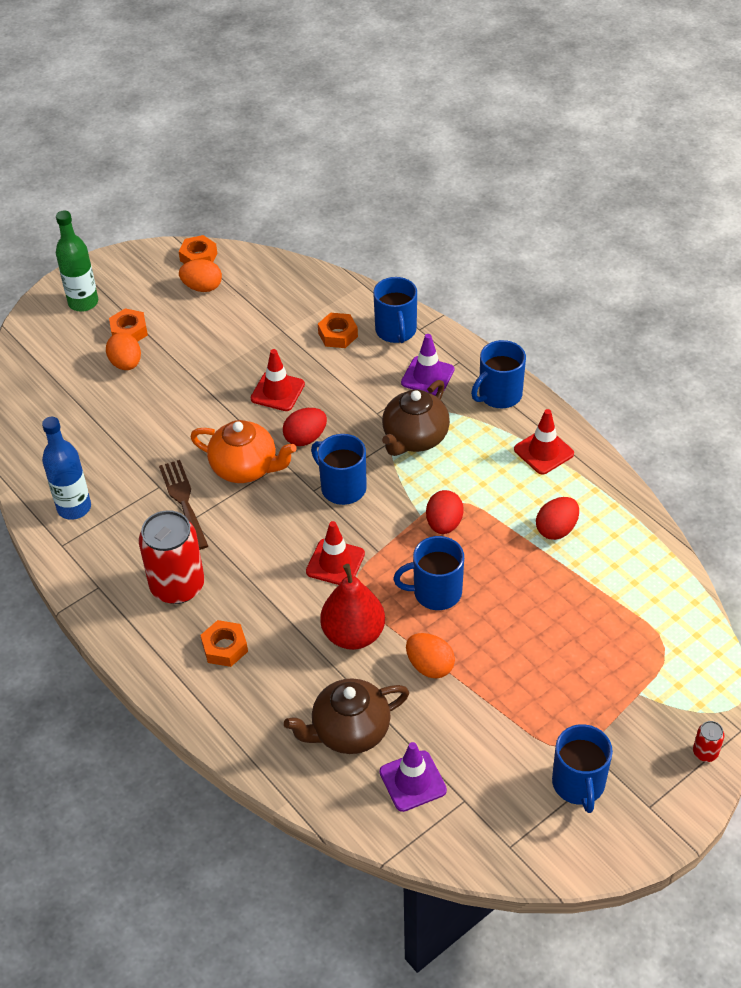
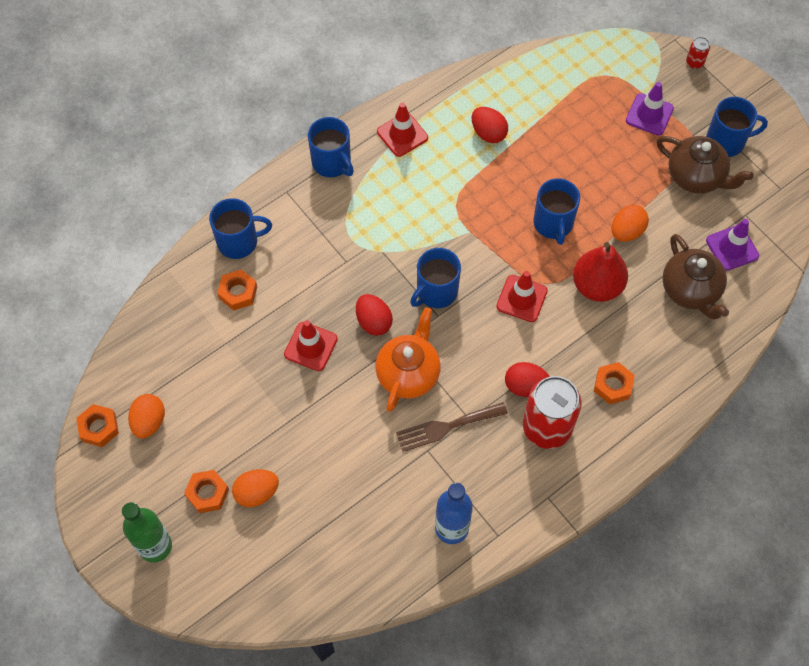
camera: 90 degrees left, 15 degrees up
(414, 438) = (380, 232): brown teapot -> brown teapot (696, 177)
(427, 376) = (303, 218): purple traffic cone -> purple traffic cone (649, 114)
(444, 524) = (480, 214): red egg -> red egg (525, 386)

